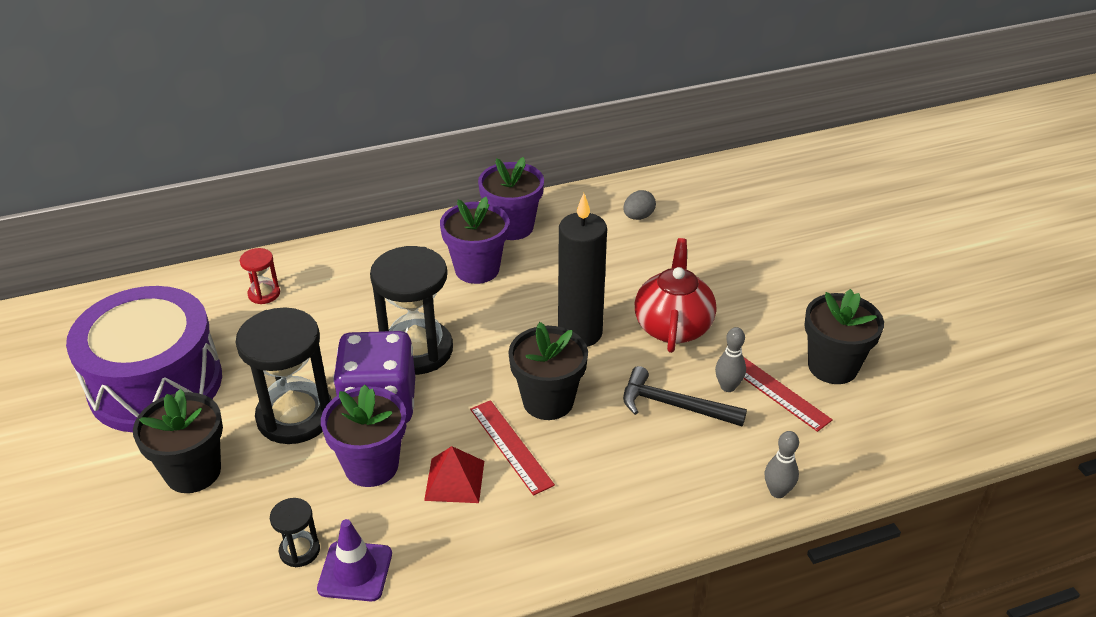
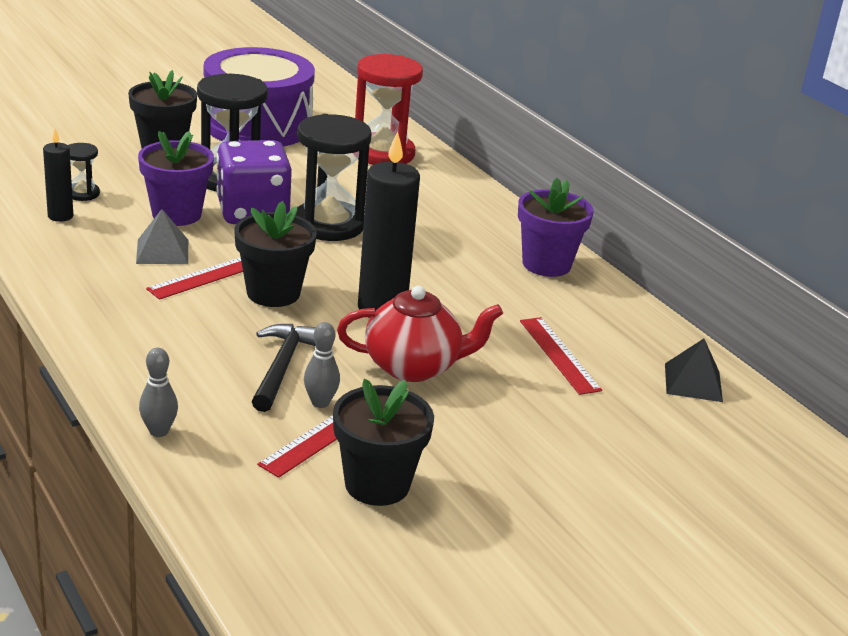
camera: 75 degrees right, 10 degrees down
(264, 294) = (383, 153): red hourglass -> red hourglass, size x2.14
(355, 571) = (60, 216): purple traffic cone -> black candle
(454, 480) = (162, 251): red pyramid -> grey pyramid
(477, 269) = (463, 248): purple flower pot -> none
(638, 217) = (612, 343): grey egg -> none
(654, 246) = (559, 355): none -> red ruler
(690, 191) = (693, 382): none -> black pyramid

